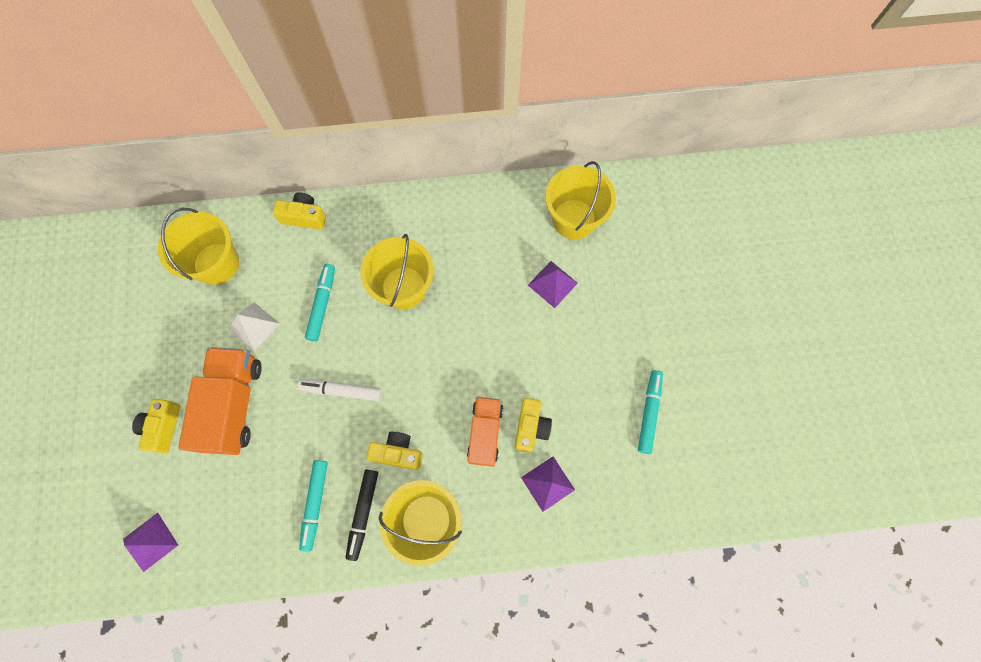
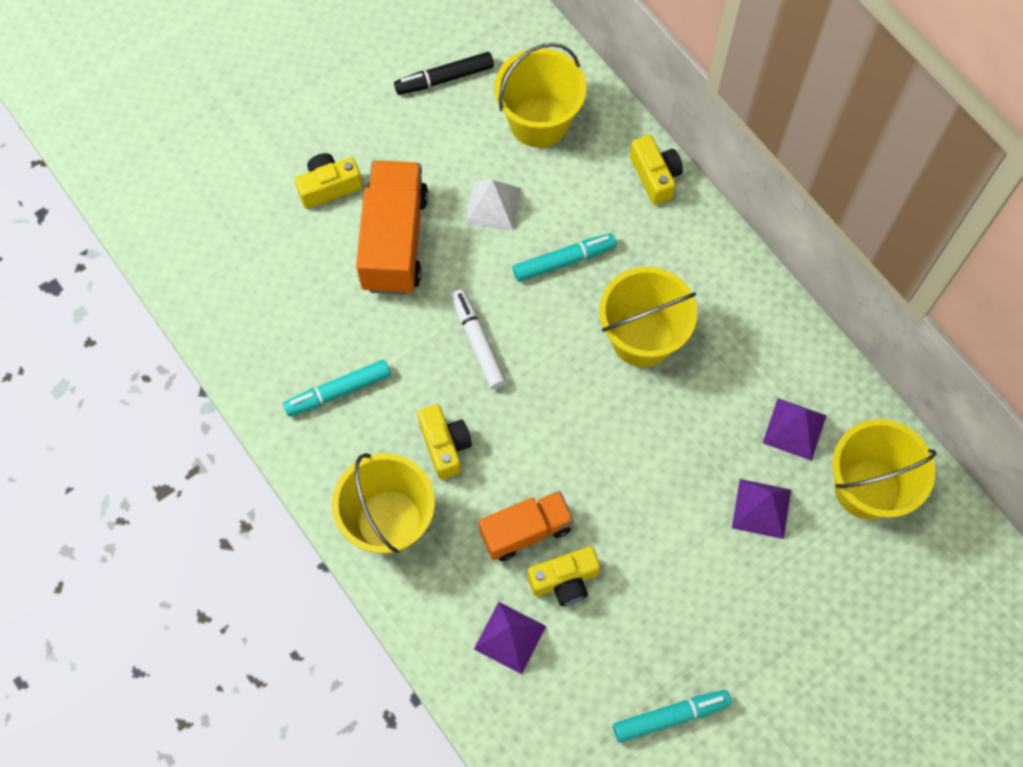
camera: 60 degrees right, 5 degrees down
(150, 542) = (208, 252): purple pyramid -> purple pyramid (794, 429)
(234, 405) = (394, 241): orange truck -> orange truck turned 60 degrees counterclockwise
(363, 513) = (358, 448): black marker -> black marker (445, 78)

